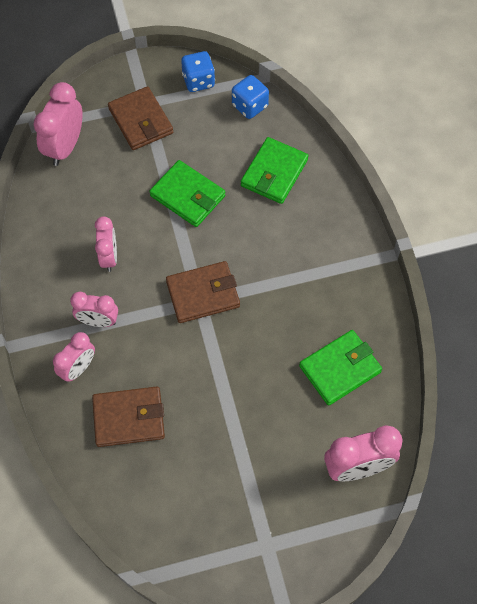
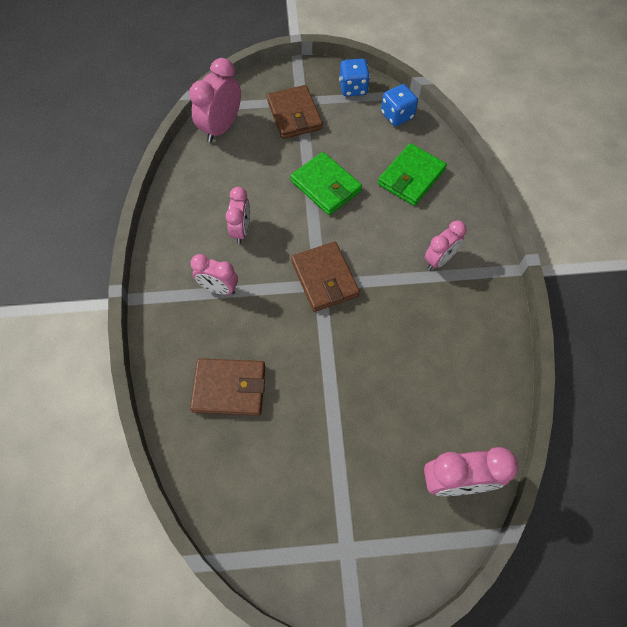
camera: 10 degrees right, 0 degrees up
(78, 368) = (190, 330): pink clock -> pink clock (439, 260)
(203, 294) = (324, 278): brown wallet -> brown wallet turned 75 degrees clockwise
(340, 369) = (450, 374): green wallet -> none

